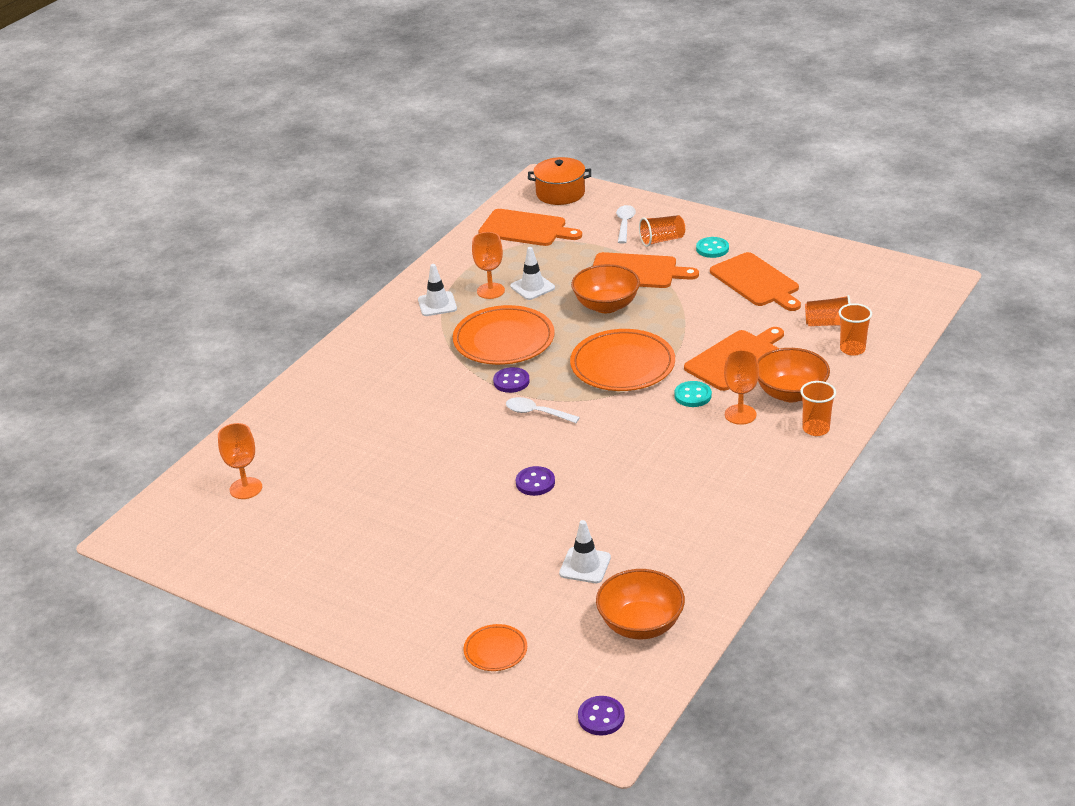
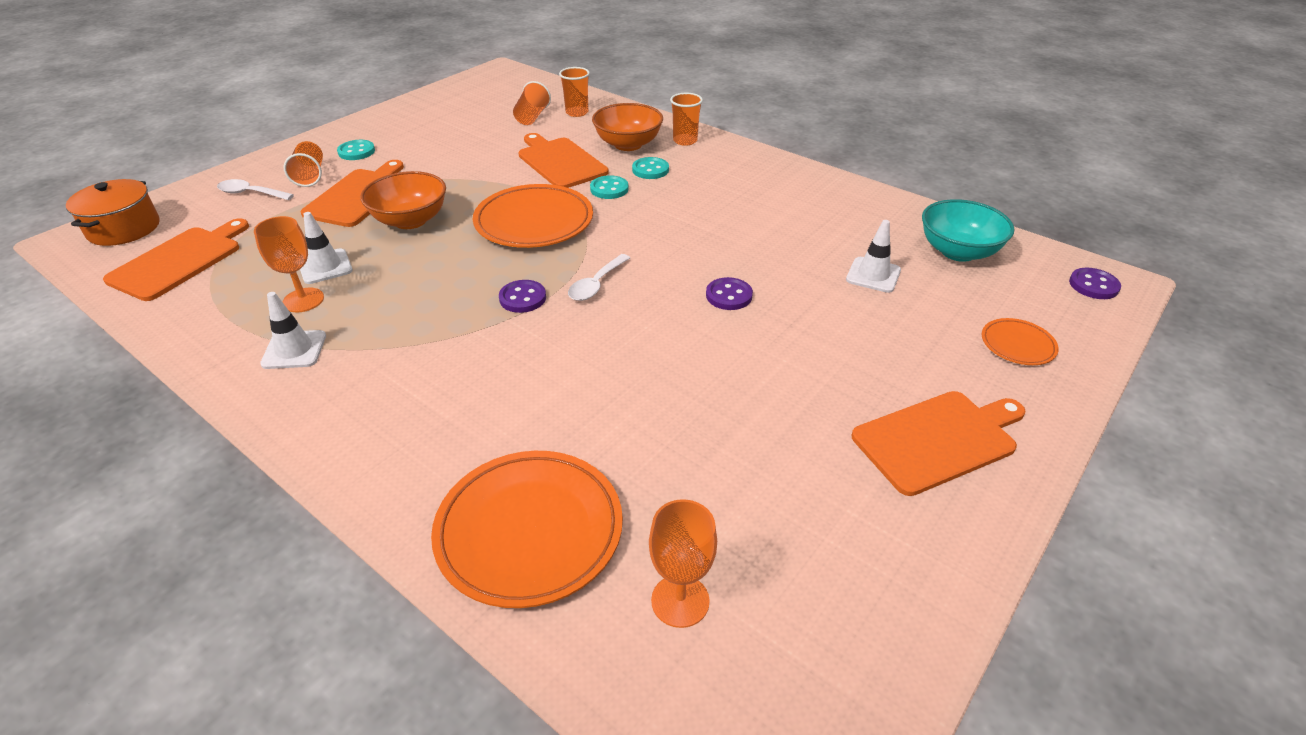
camera: 85 degrees left, 5 degrees up
(504, 340) = (428, 297): orange plate -> orange plate (529, 530)
(640, 624) = (958, 251): orange bowl -> turquoise bowl
(740, 414) = (650, 170): orange goblet -> turquoise button
(756, 282) = (437, 138): orange cutting board -> orange cutting board (938, 440)

